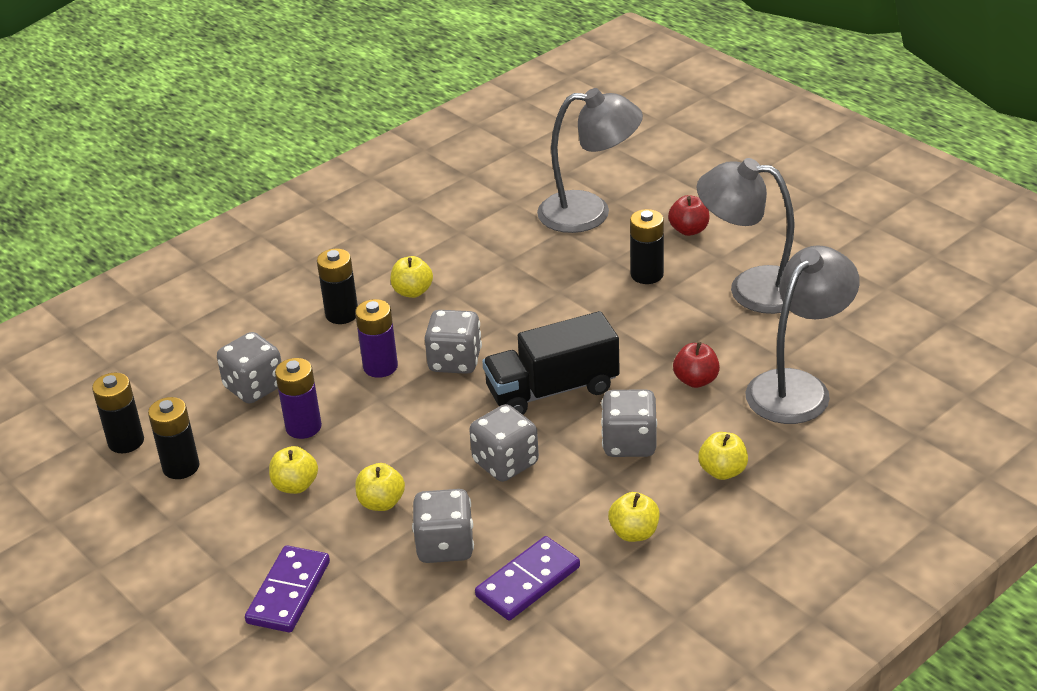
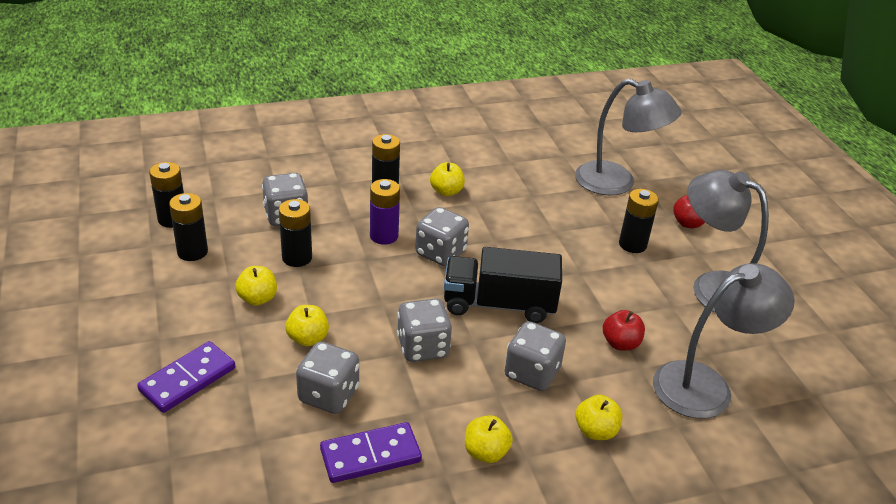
camera: 20 degrees right, 0 degrees up
(303, 427) = (297, 258): purple battery -> black battery

